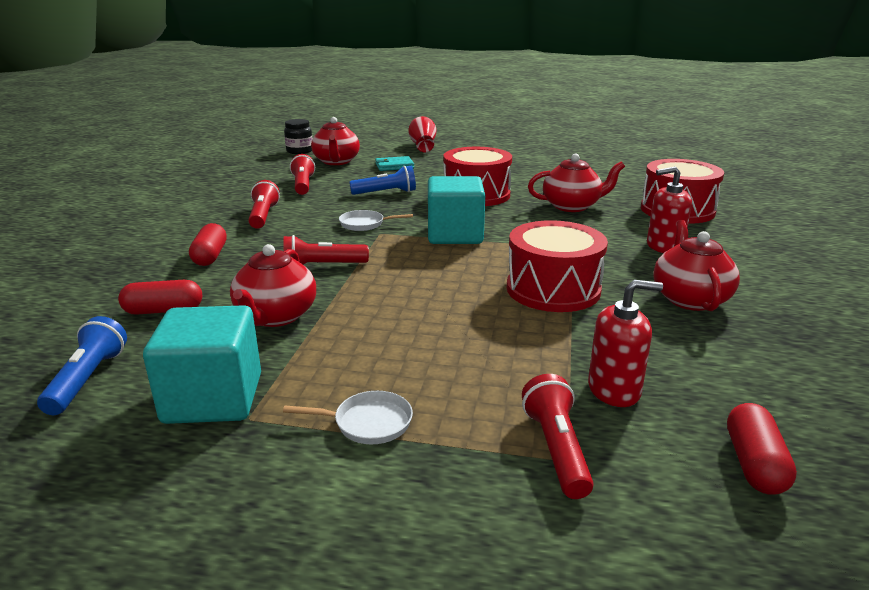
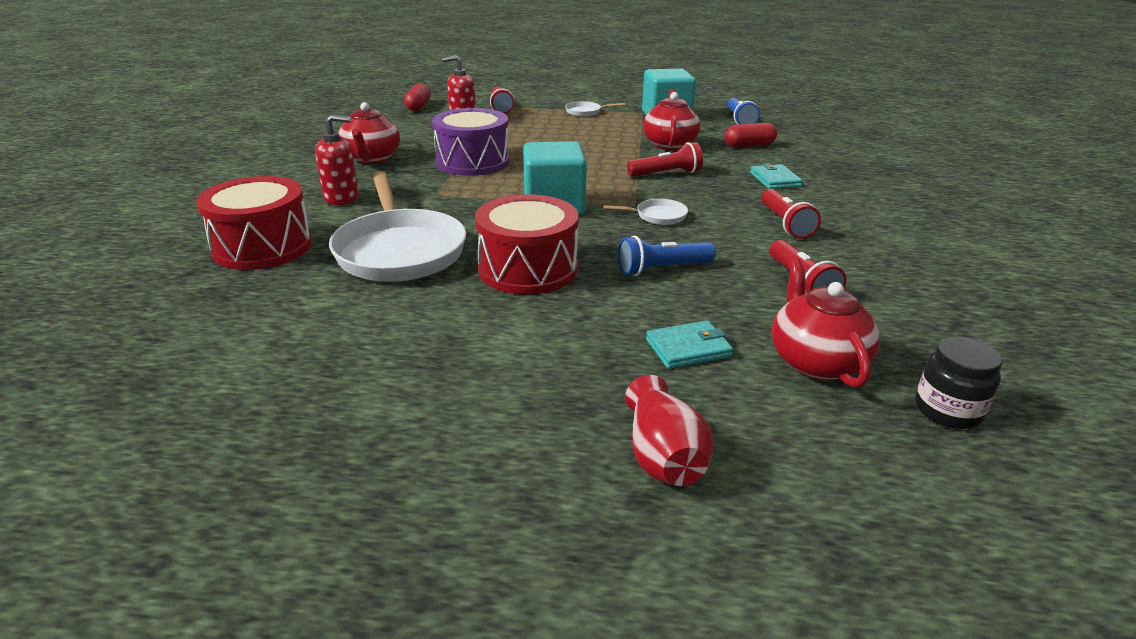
camera: 175 degrees right, 5 degrees up
(210, 256) = (774, 180): red capsule -> turquoise wallet
(553, 289) = (473, 162): red drum -> purple drum
(572, 206) = (399, 250): red teapot -> white pan

